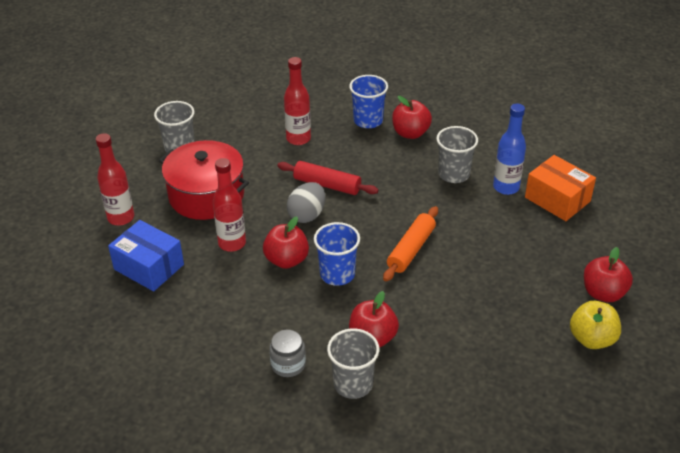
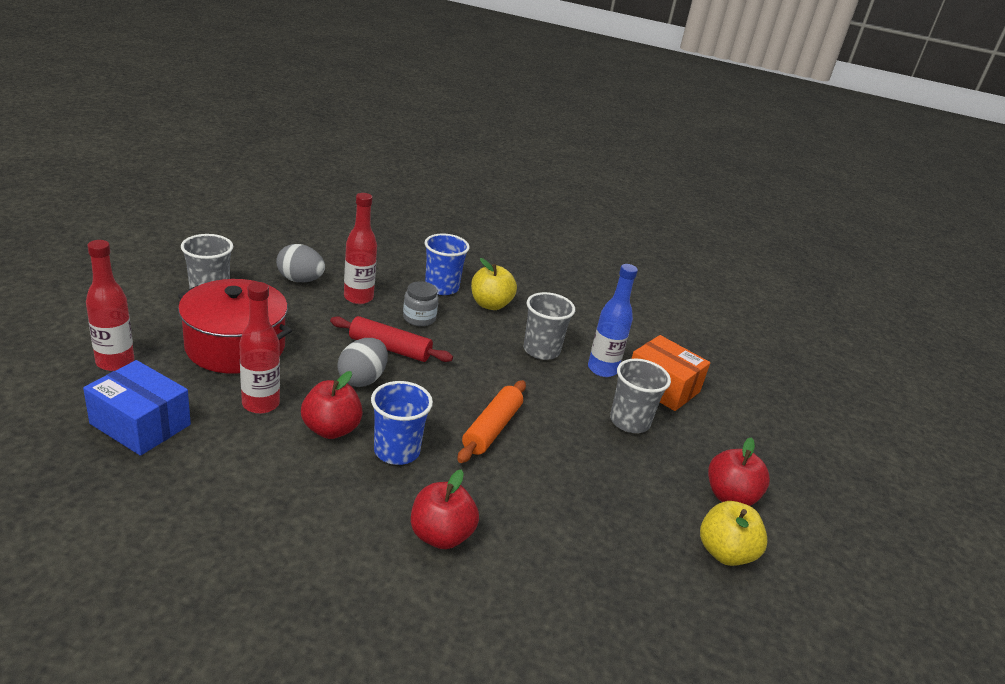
camera: 10 degrees left, 10 degrees down
(249, 127) = (300, 280): none -> grey egg
(288, 364) = (320, 566): grey jar -> grey jar (419, 318)
(353, 384) = (411, 598): grey cup -> grey cup (629, 421)
(410, 133) = (490, 304): red apple -> yellow apple

